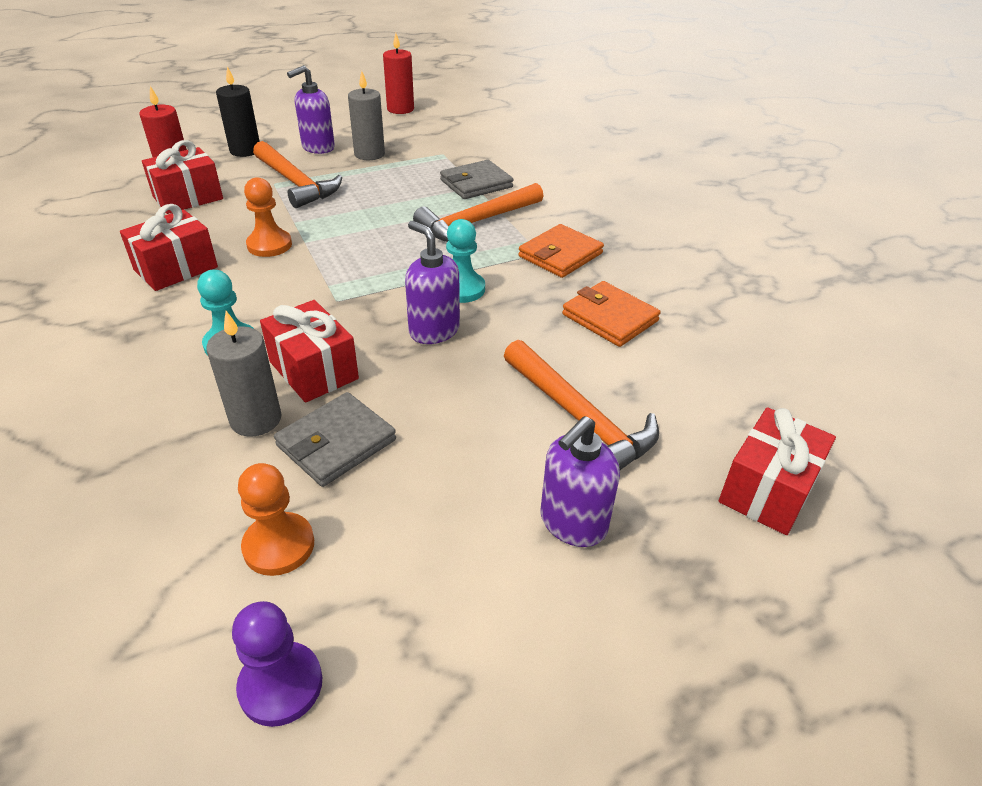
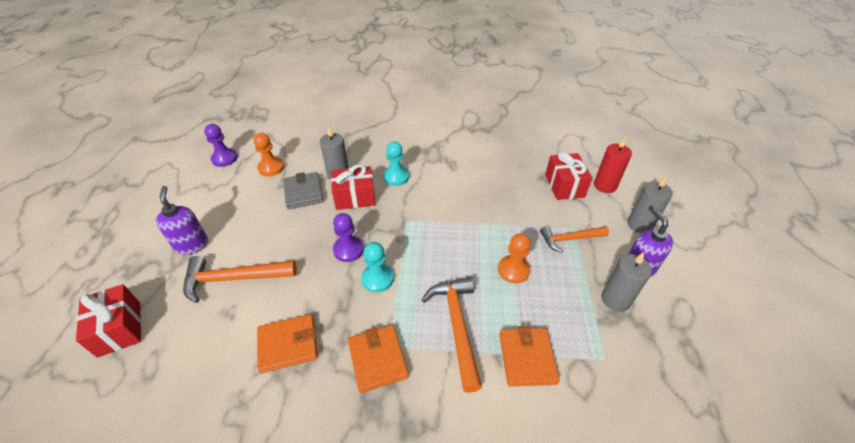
camera: 120 degrees right, 5 degrees up
(176, 269) = (477, 170): red gift -> none
(245, 150) = (639, 225): black candle -> grey candle
(269, 245) = (484, 208): orange pawn -> orange pawn (513, 270)
(296, 183) = (570, 239): orange hammer -> orange hammer, size x0.66
(400, 109) = (742, 368): red candle -> none
(434, 330) = (348, 250): purple soap dispenser -> purple pawn
(476, 183) = (527, 358): grey wallet -> orange wallet

